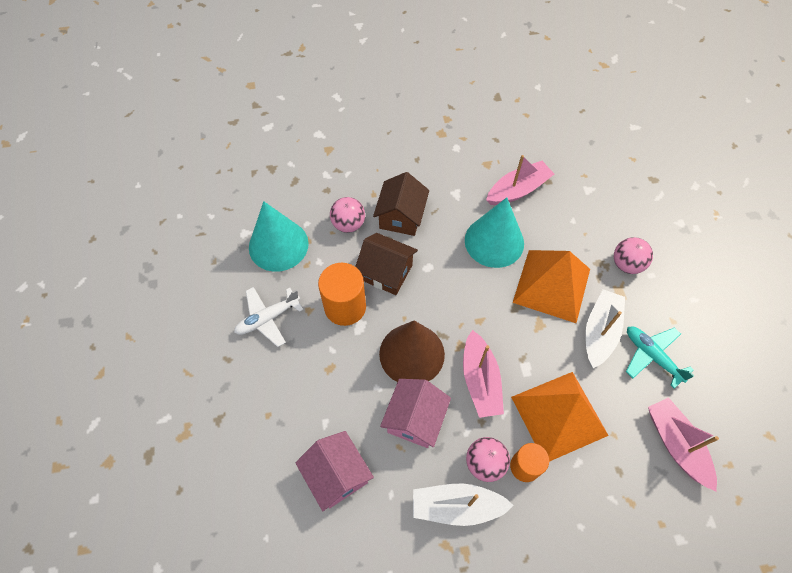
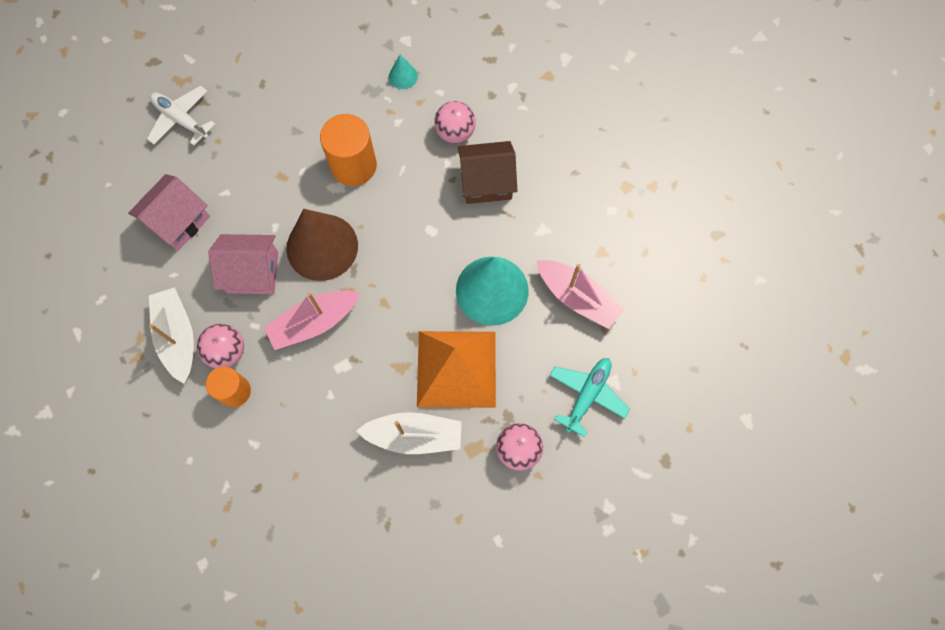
camera: 70 degrees right, 10 degrees up
(268, 318) = (316, 100): white plane -> white plane (181, 120)
(278, 245) = (403, 76): turquoise cone -> turquoise cone, size x0.43
(386, 272) = (409, 191): brown house -> none
(559, 415) = (299, 413): orange pyramid -> none
(652, 356) = (403, 501): turquoise plane -> turquoise plane (587, 395)
(676, 444) = (304, 545): pink boat -> none

